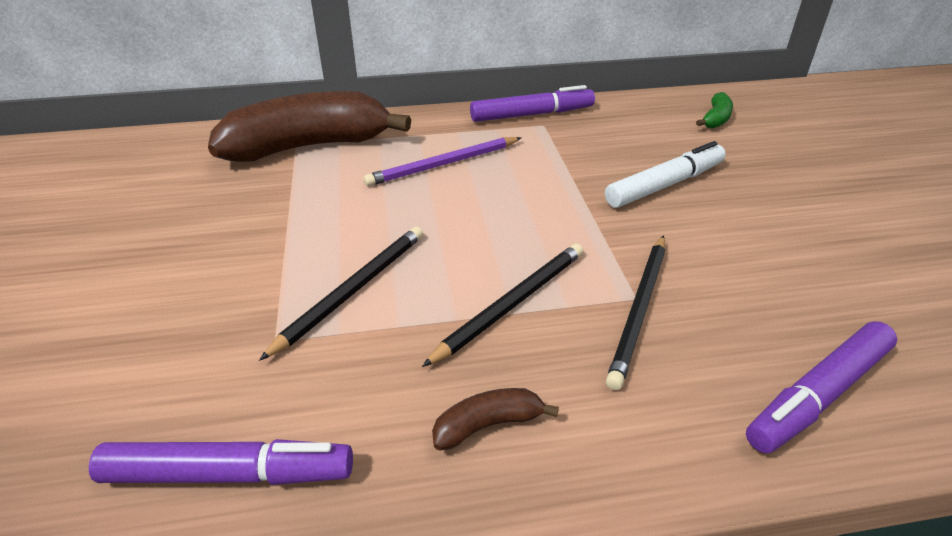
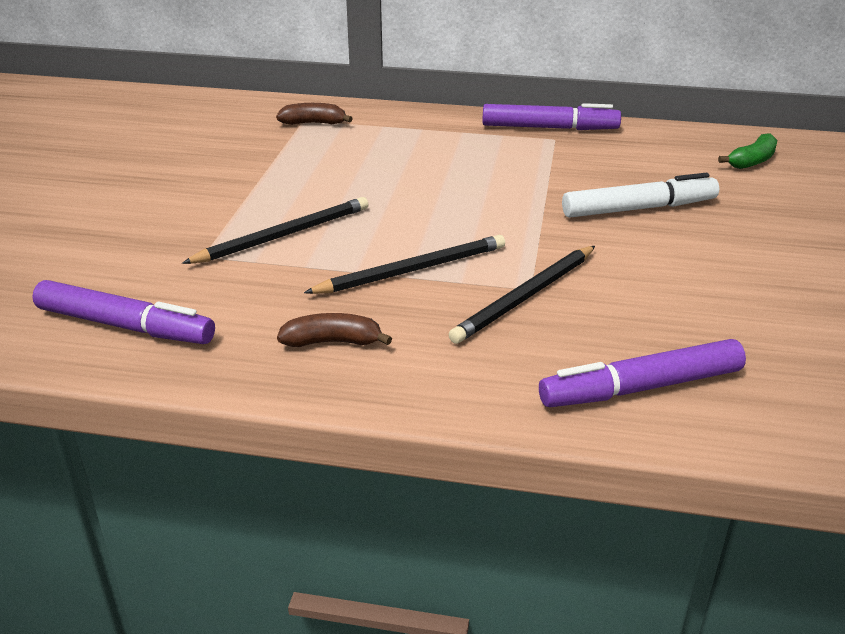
camera: 20 degrees right, 5 degrees down
(309, 146) = (313, 123): brown banana -> brown banana, size x0.40
(443, 164) = (428, 156): purple pencil -> none

